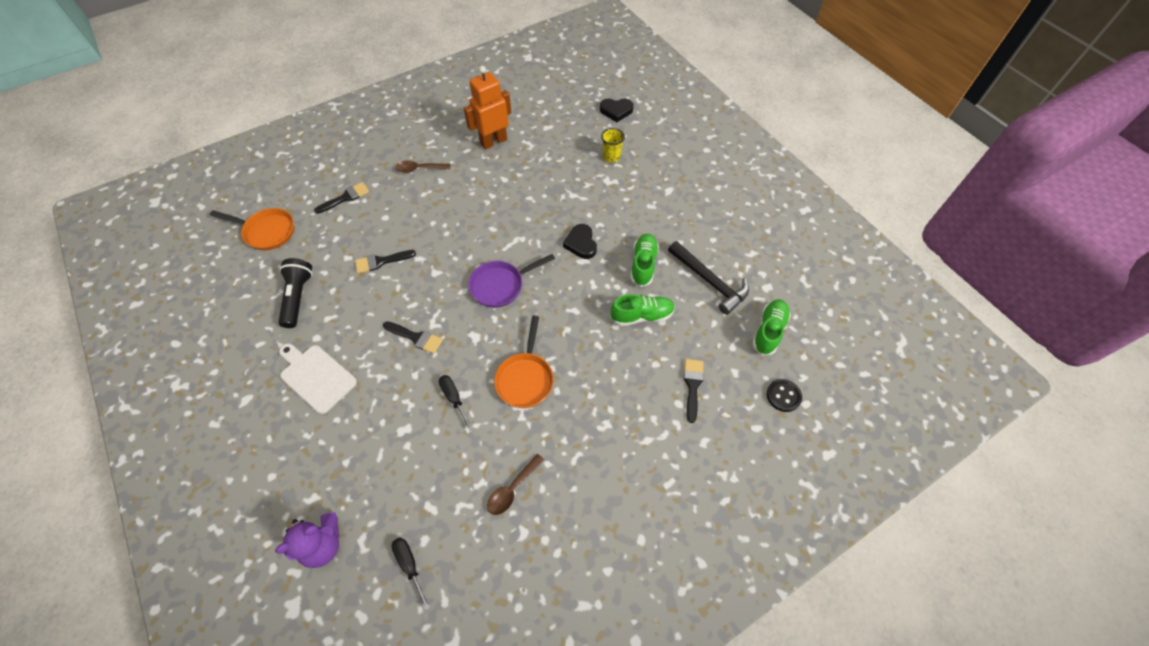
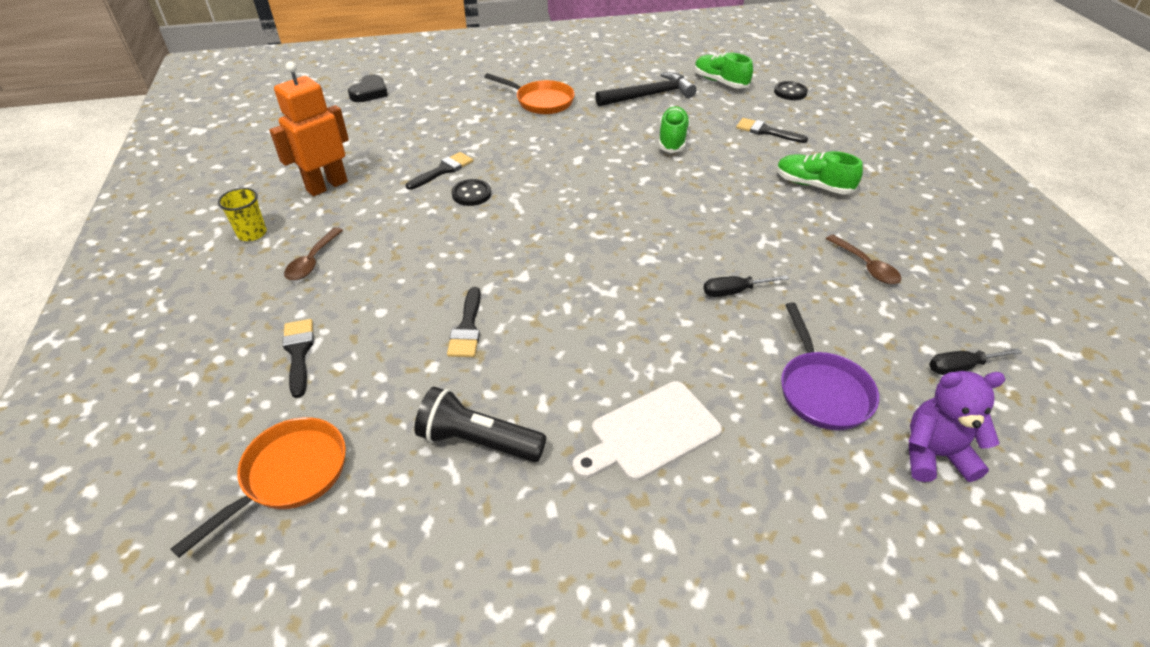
camera: 70 degrees left, 15 degrees down
(323, 544) = (934, 454): purple teddy bear -> purple teddy bear turned 75 degrees counterclockwise
(416, 337) = (625, 311): black brush -> black brush (443, 170)
(493, 141) = (327, 186): orange robot -> orange robot turned 60 degrees clockwise
(500, 285) = (579, 224): purple pan -> purple pan (822, 390)
(513, 215) = (471, 194): none -> black button
(525, 378) = (724, 230): orange pan -> orange pan (541, 101)
(581, 243) = (552, 155): black heart -> none
(611, 156) = (438, 110): yellow cup -> yellow cup (252, 233)
(643, 264) = (606, 125): green shoe -> green shoe (813, 185)

